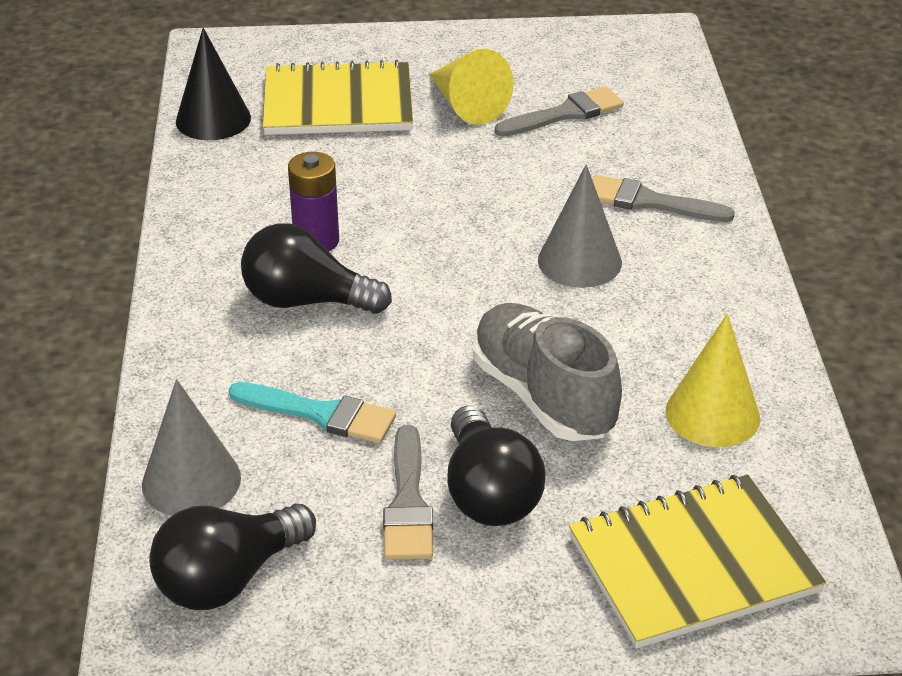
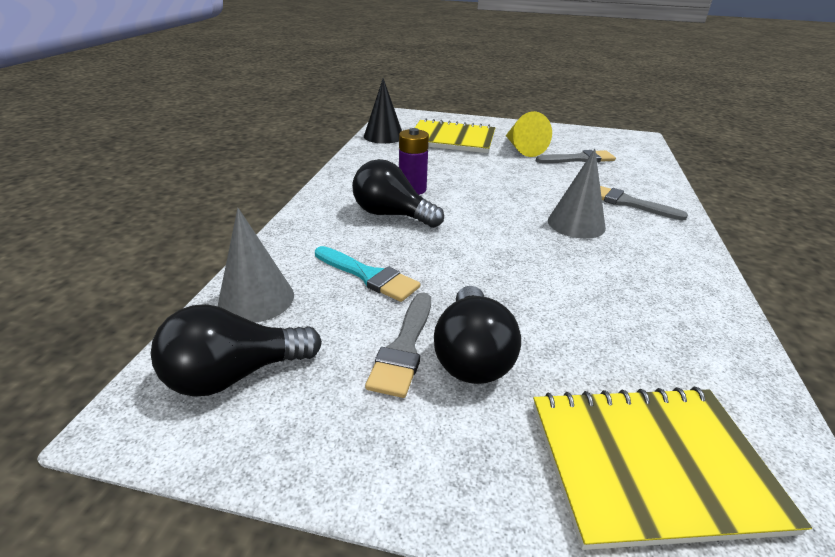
camera: 15 degrees right, 5 degrees down
(543, 396) = (533, 295): grey shoe -> none
(712, 414) = (671, 334): yellow cone -> none

